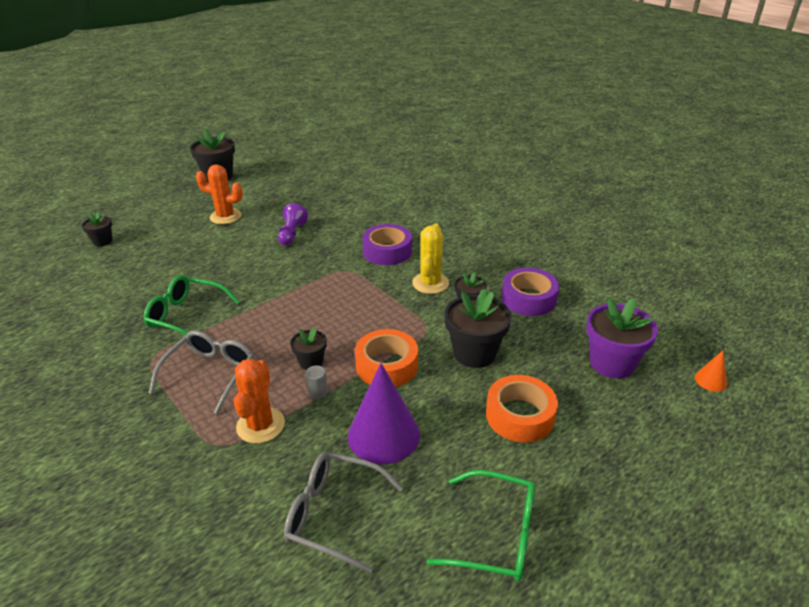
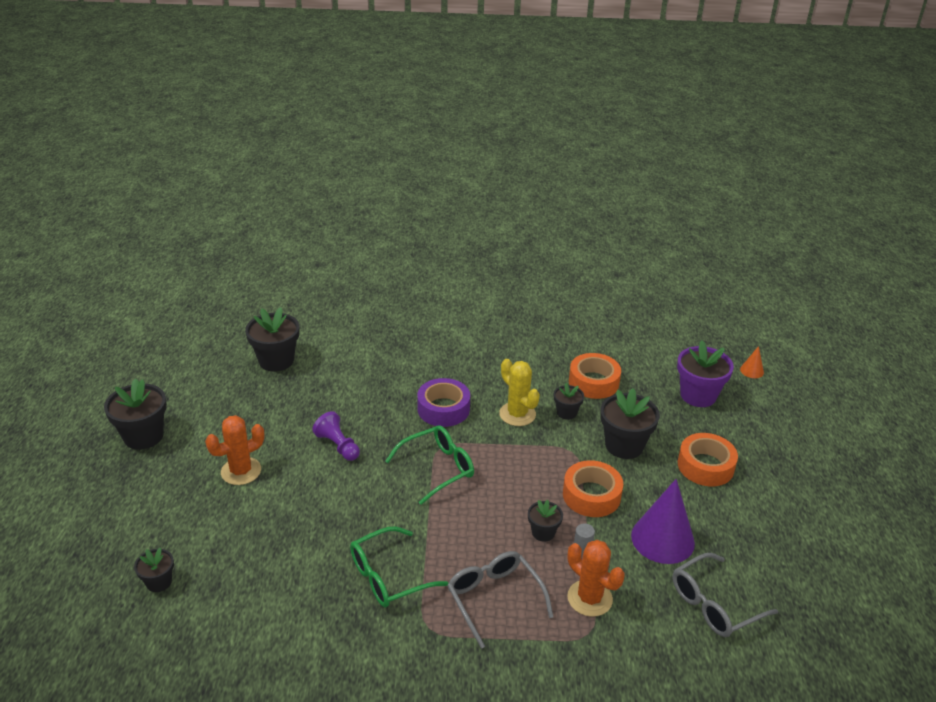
camera: 50 degrees left, 0 degrees up
(342, 176) = (276, 360): none -> black flower pot
(496, 535) = (792, 540): green glasses -> green glasses (438, 468)
(528, 299) = (593, 382): purple tape -> orange tape

